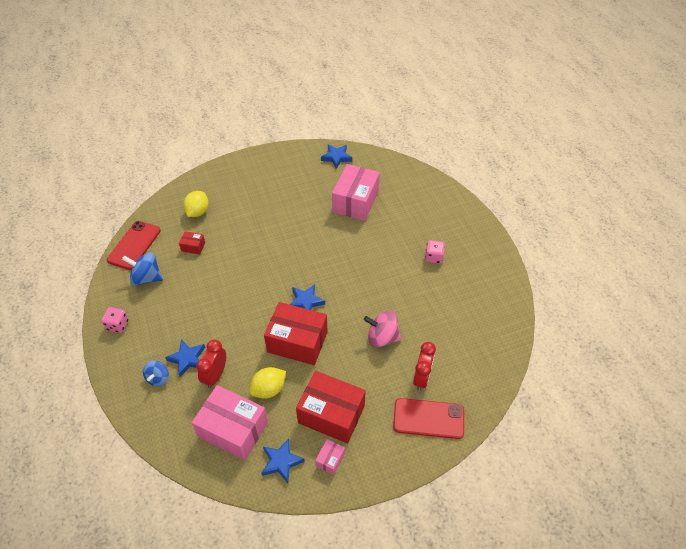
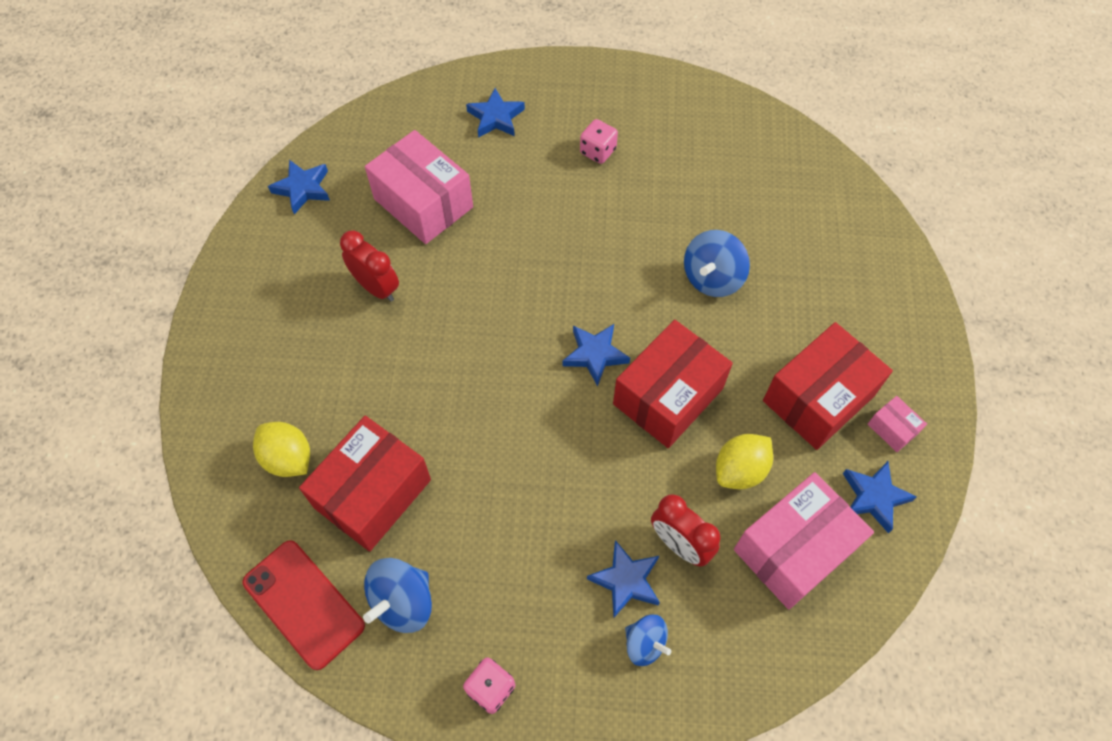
camera: 65 degrees left, 10 degrees up
(193, 247) = (373, 493): red box -> red box, size x2.28
(269, 389) = (740, 470): yellow lemon -> yellow lemon turned 60 degrees clockwise
(382, 337) = (712, 278): pink spinning top -> blue spinning top
(421, 378) = (802, 259): red clock -> red clock (376, 287)
(426, 208) = (496, 117): none -> blue star
(428, 418) = (870, 279): red phone -> none

